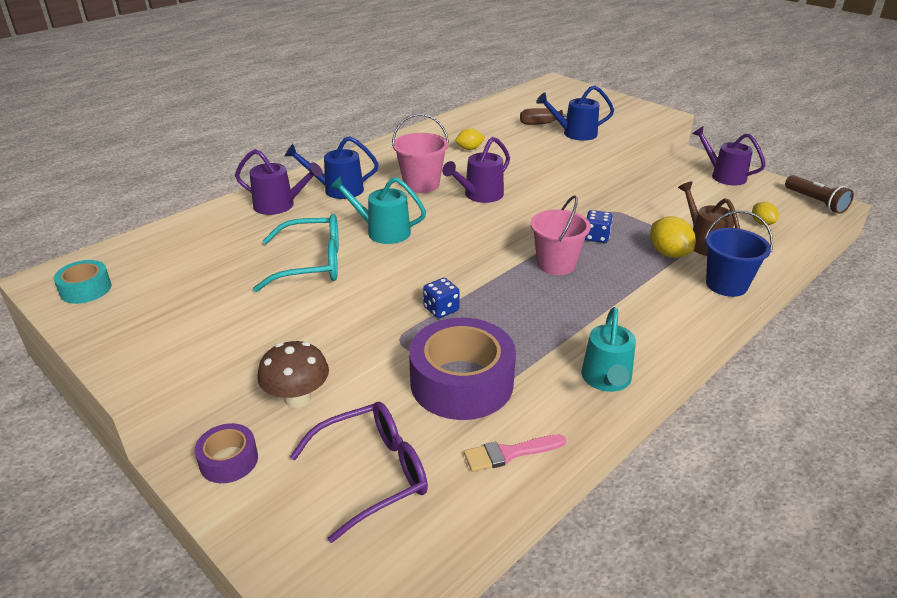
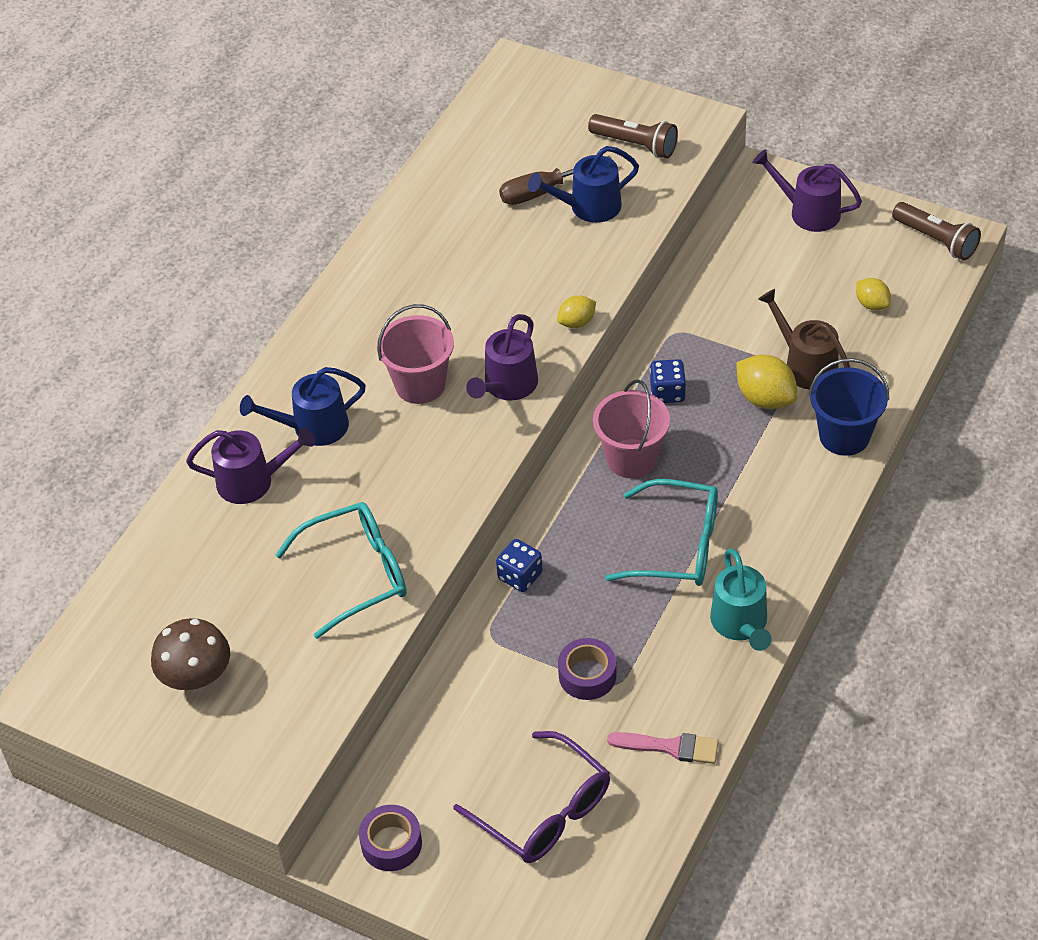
camera: 15 degrees left, 15 degrees up
(86, 289) = (110, 694): turquoise tape -> none
(297, 398) = (419, 750): brown mushroom -> brown mushroom (196, 678)
(373, 473) = (545, 812): purple glasses -> purple glasses turned 90 degrees clockwise
(382, 231) = (414, 492): turquoise watering can -> none
(462, 382) = (587, 675): purple tape -> purple tape, size x0.49
(469, 149) = (452, 285): yellow lemon -> yellow lemon (576, 322)
(509, 453) = (670, 747): pink brush -> pink brush turned 135 degrees counterclockwise
(572, 319) = (678, 546): none -> turquoise glasses
(616, 116) = (635, 145): none -> brown flashlight

